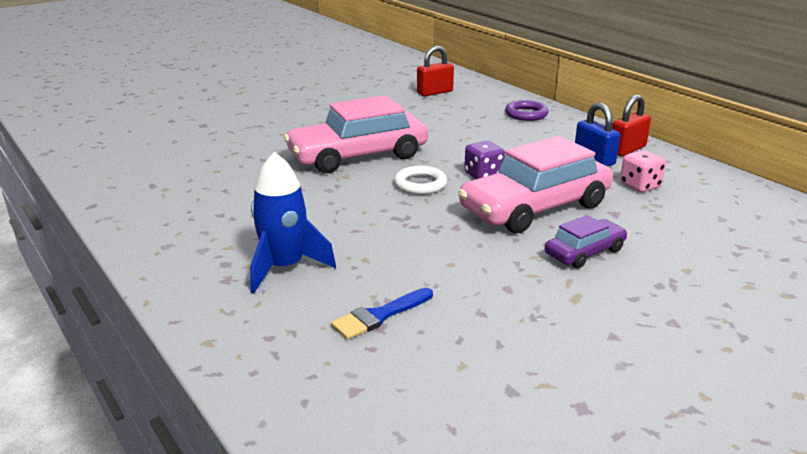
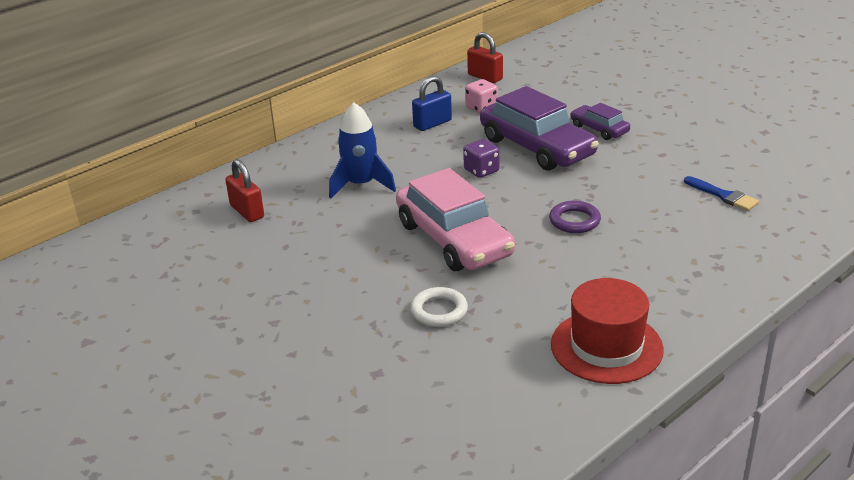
camera: 95 degrees left, 5 degrees up
(154, 201) = (606, 347): none -> red hat
(284, 267) = (686, 243): blue rocket -> blue rocket (361, 185)
(420, 184) = (511, 199): white ring -> white ring (439, 311)
(526, 114) = (321, 155): purple ring -> purple ring (574, 221)
(535, 207) = (537, 147): pink car -> purple car
(627, 149) = (408, 110): red padlock -> red padlock (485, 77)

